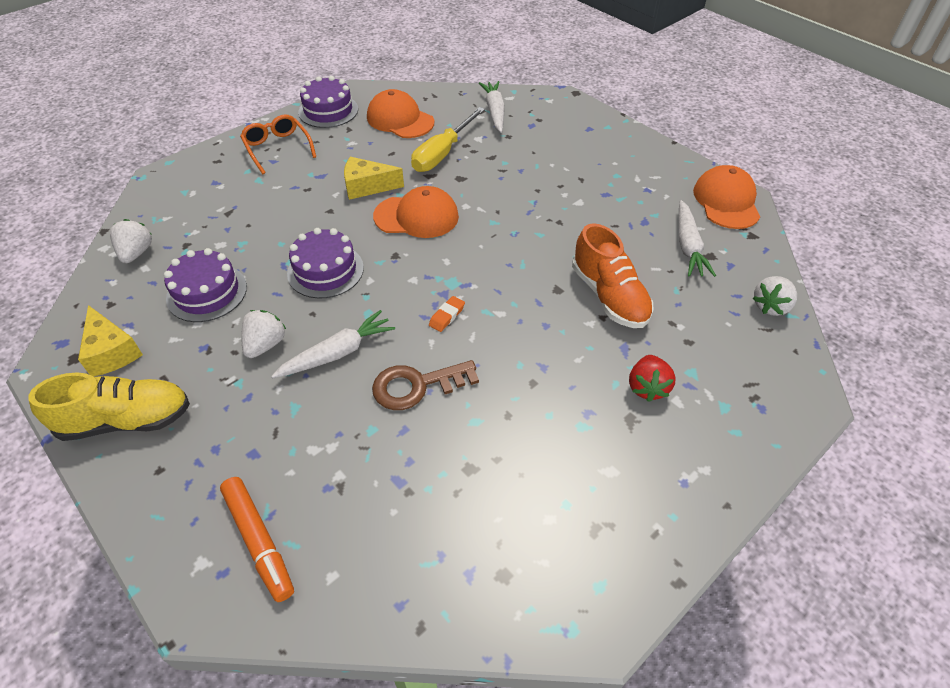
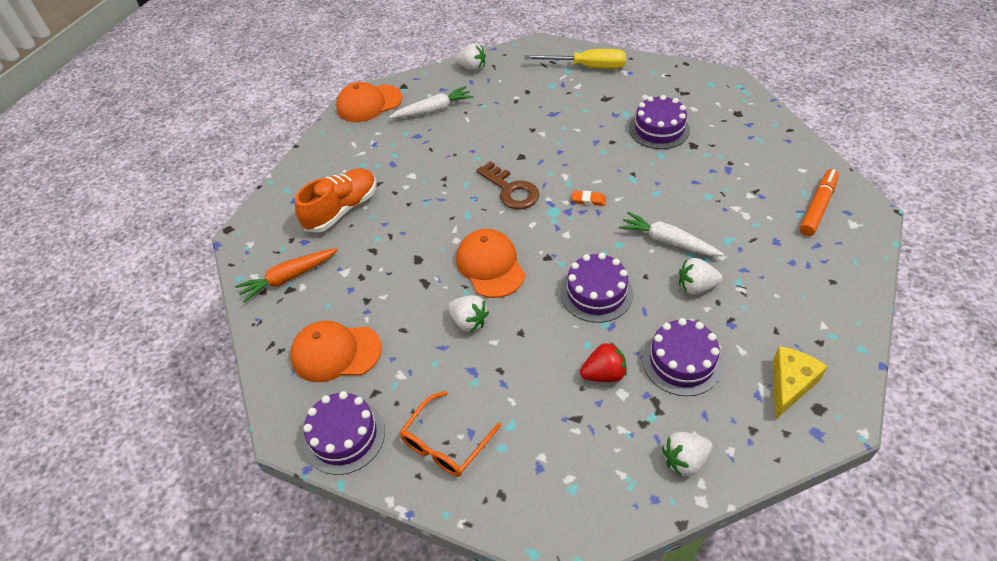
camera: 110 degrees left, 0 degrees up
(126, 420) = (824, 327): yellow shoe -> none
(367, 187) = (469, 322): yellow cheese -> white strawberry
(400, 119) = (336, 352): orange cap -> orange cap turned 75 degrees clockwise
(417, 386) = (658, 189): brown key -> brown key (511, 190)
(442, 153) = (384, 288): yellow screwdriver -> yellow screwdriver (587, 67)
(494, 111) = (288, 278): white carrot -> orange carrot
(527, 446) = (659, 129): none -> purple cake
(609, 296) = (510, 131): orange shoe -> orange shoe (342, 210)
(647, 387) = (577, 98): red strawberry -> red strawberry (604, 374)

